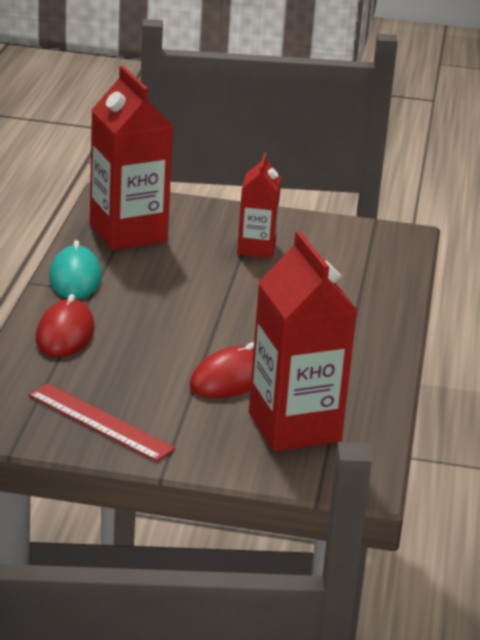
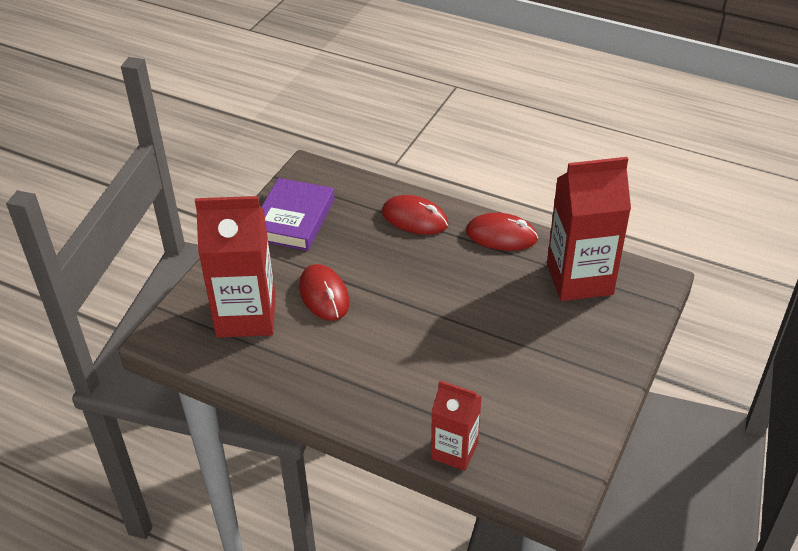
camera: 110 degrees right, 15 degrees up
(75, 278) = (501, 236): turquoise mouse -> red mouse
(100, 422) = (293, 219): red ruler -> purple book
(256, 248) = (540, 360): red carton -> red carton (454, 451)

